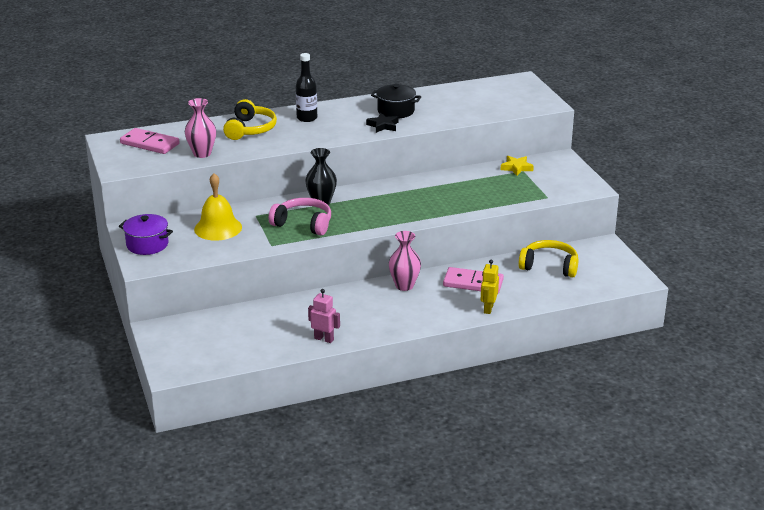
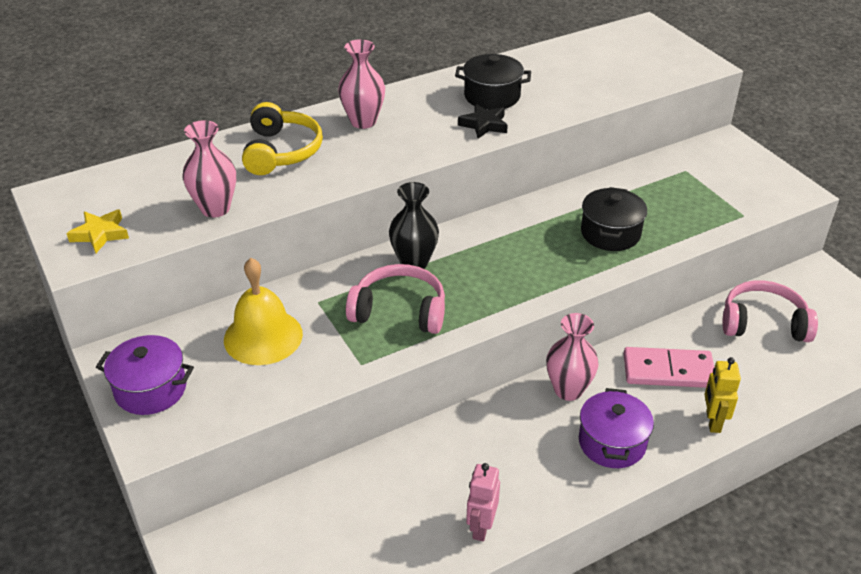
camera: 10 degrees left, 10 degrees up
(149, 144) = (123, 197): pink domino -> none
(307, 118) = (363, 121): black bottle -> pink vase
(324, 339) = (481, 527): pink robot -> pink robot turned 90 degrees counterclockwise
(420, 312) = (612, 443): none -> purple pot
(453, 199) = (610, 233): none -> black pot
(516, 168) = (674, 166): yellow star -> yellow star (100, 234)
(549, 266) = (763, 323): yellow headphones -> pink headphones

